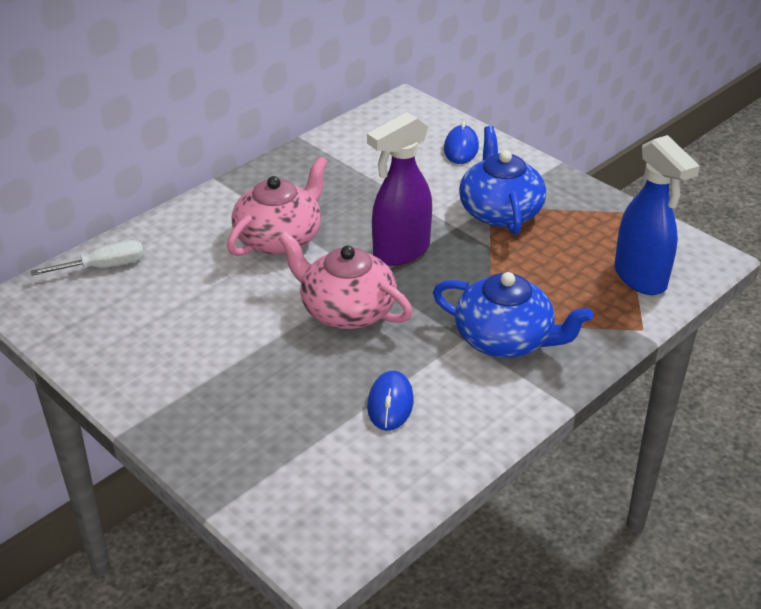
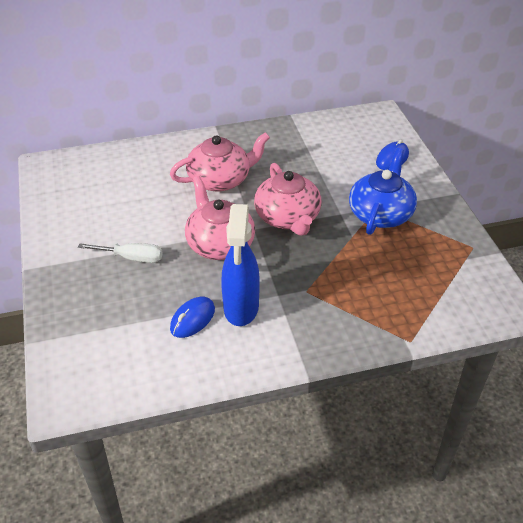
camera: 30 degrees right, 5 degrees up
(104, 267) = (105, 161): white screwdriver -> white screwdriver (131, 258)
(400, 252) = (288, 218): purple spray bottle -> pink teapot
(505, 339) = (305, 307): blue teapot -> none
(640, 278) = (442, 303): blue spray bottle -> blue spray bottle (241, 308)

